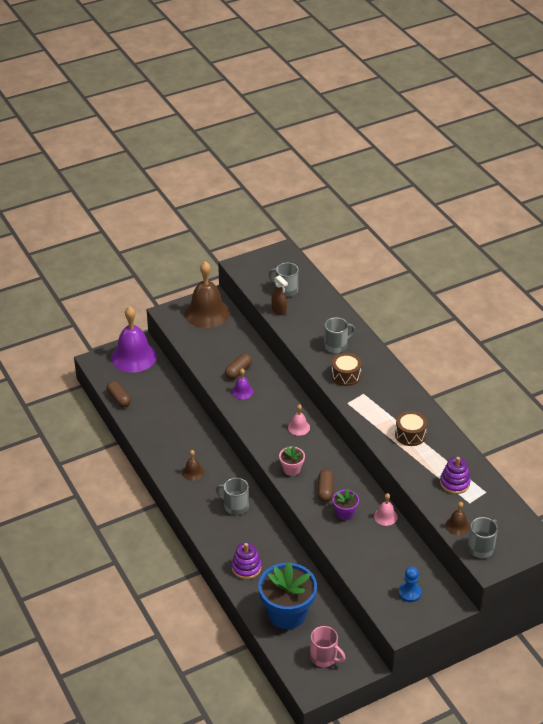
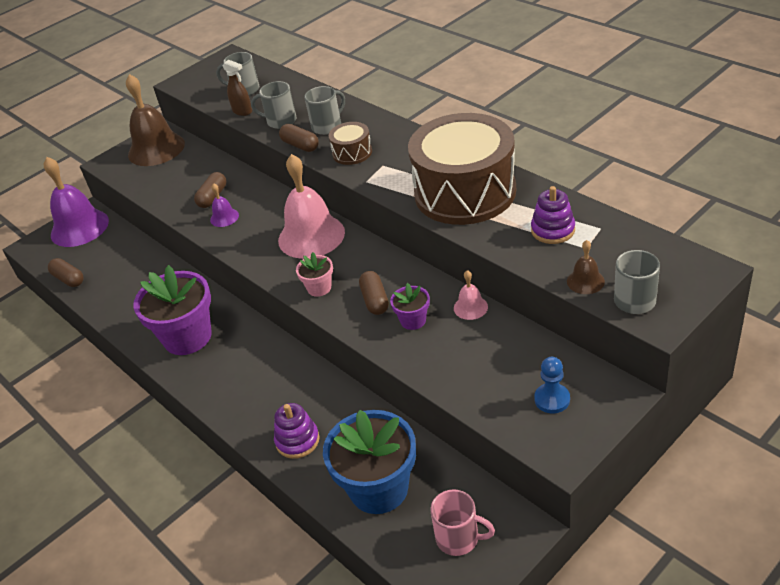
camera: 10 degrees left, 0 degrees up
(193, 472) = (187, 337): brown bell -> purple flower pot
(235, 506) = (257, 362): grey mug -> grey mug (280, 121)
(299, 427) = (311, 236): pink bell -> pink bell, size x2.22
(311, 356) = (300, 145): none -> brown capsule
(410, 434) = (465, 192): brown drum -> brown drum, size x2.34

